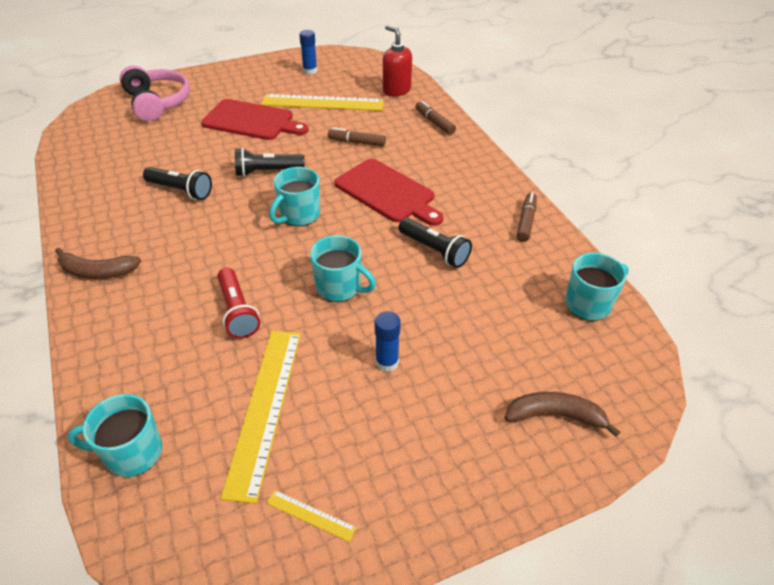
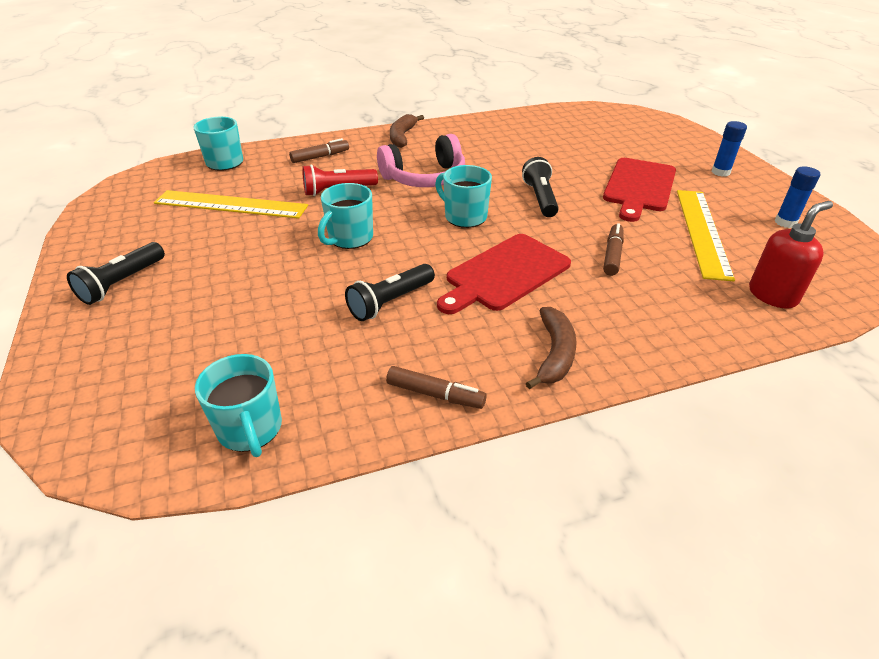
camera: 95 degrees right, 5 degrees down
(157, 102) = (656, 138): pink headphones -> pink headphones (425, 178)
(181, 190) = (505, 158): black flashlight -> black flashlight (122, 283)
(310, 515) = (127, 223): yellow ruler -> none
(387, 362) = (243, 261): blue glue stick -> blue glue stick (720, 172)
(434, 122) = (688, 327): brown marker -> brown marker (320, 157)
(555, 415) = (114, 361): brown banana -> brown banana (554, 354)

